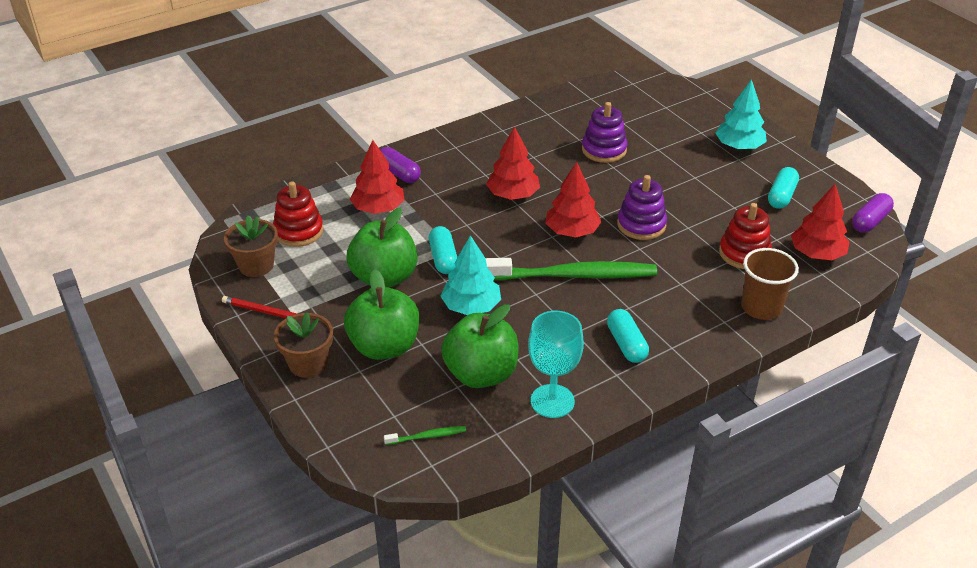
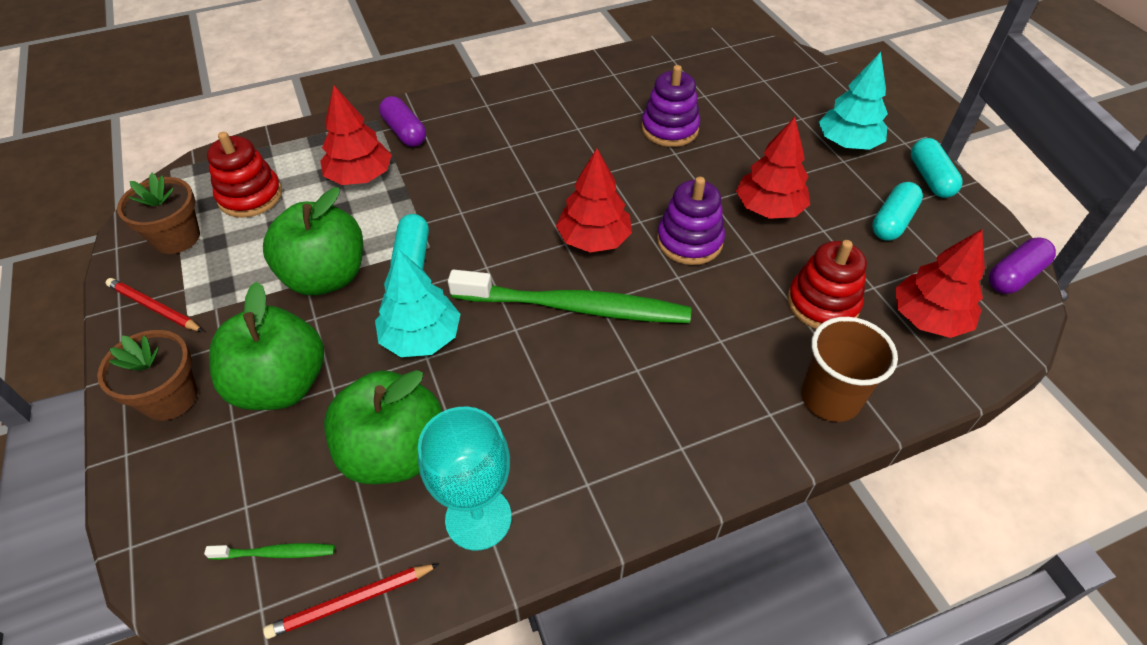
camera: 10 degrees right, 10 degrees up
(488, 453) = (351, 601): none -> red pencil
(513, 195) = (534, 177): red tree -> red tree (769, 208)
(626, 344) = (616, 432): turquoise capsule -> turquoise capsule (930, 178)

